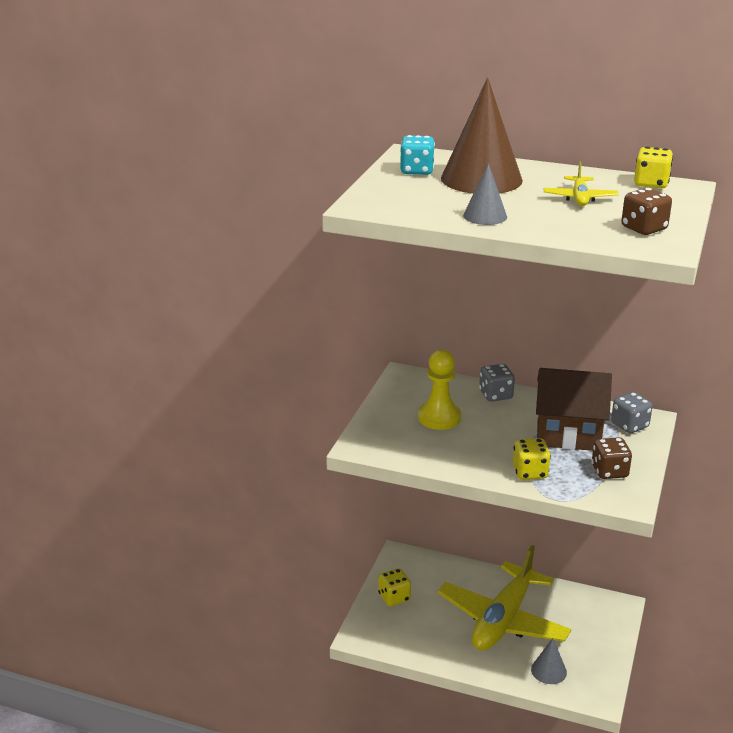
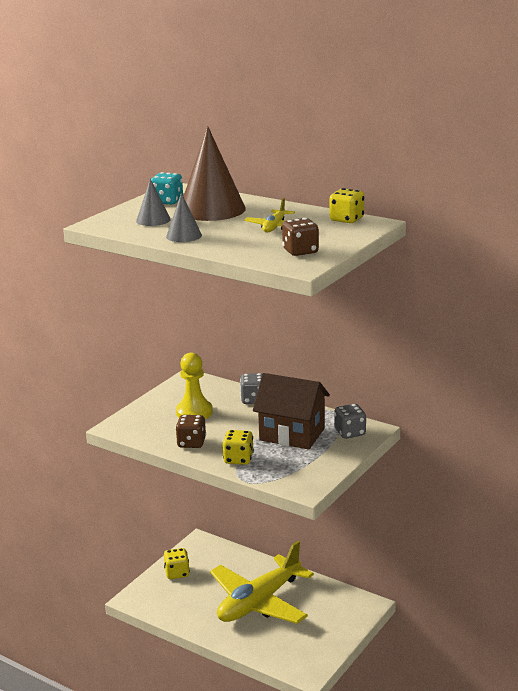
camera: 15 degrees right, 5 degrees down
(548, 671) = (276, 646): grey cone -> grey cone (153, 220)
(609, 471) = (305, 465): brown dice -> brown dice (191, 443)

